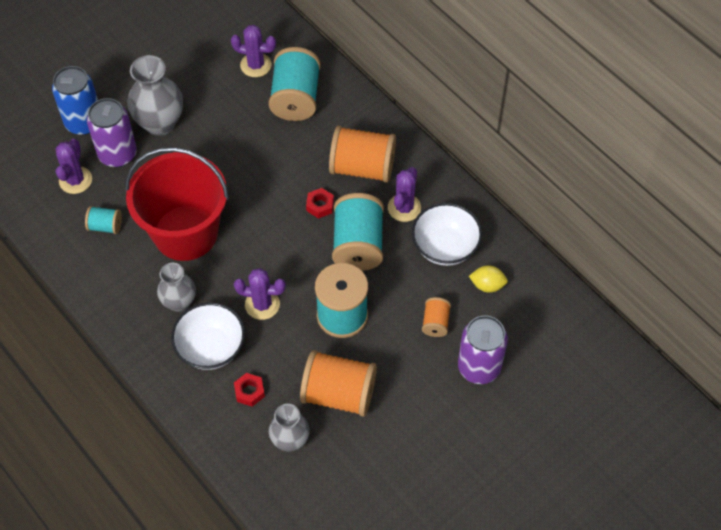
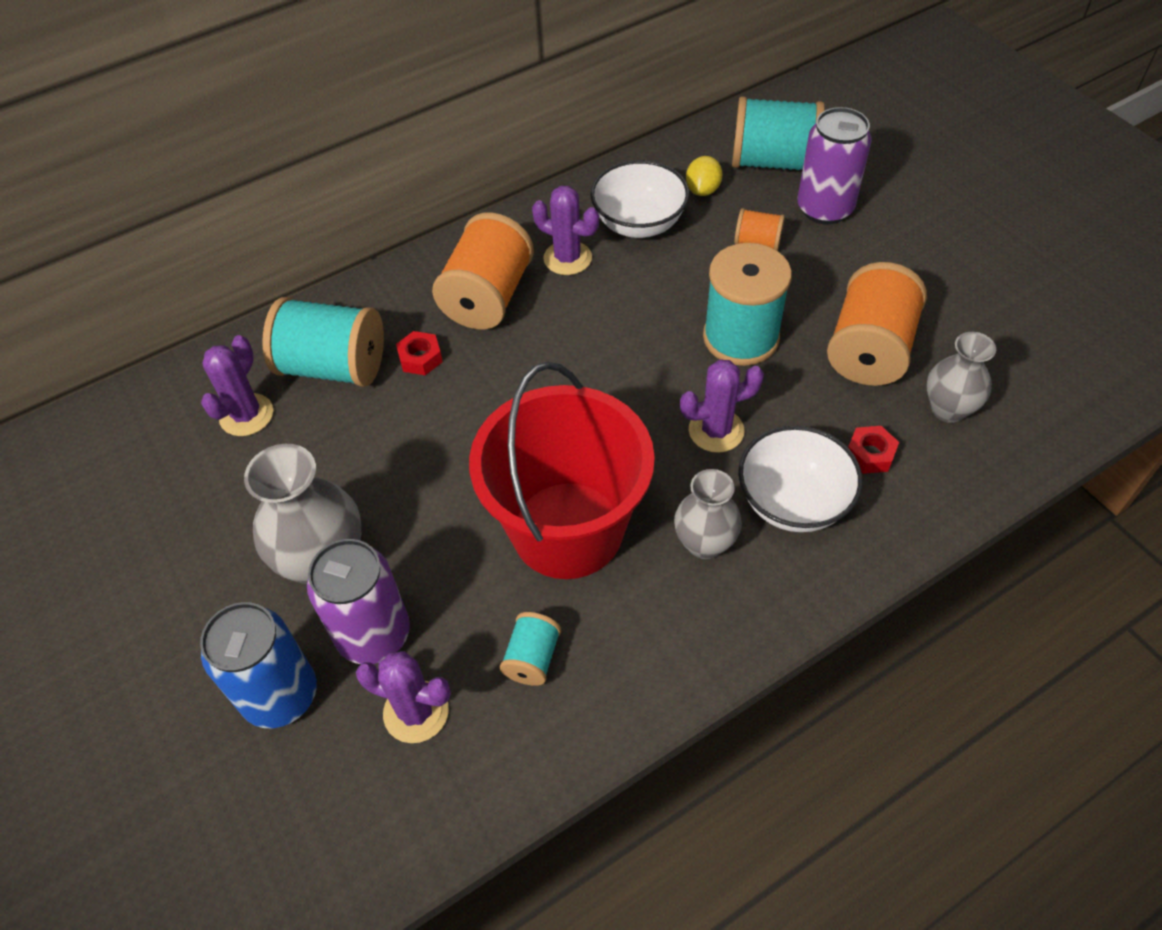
camera: 80 degrees left, 5 degrees down
(262, 304) = (716, 430): purple cactus -> purple cactus turned 60 degrees clockwise
(320, 205) = (546, 350): red nut -> red nut (420, 358)
(358, 244) = (622, 312): turquoise spool -> turquoise spool (772, 162)

